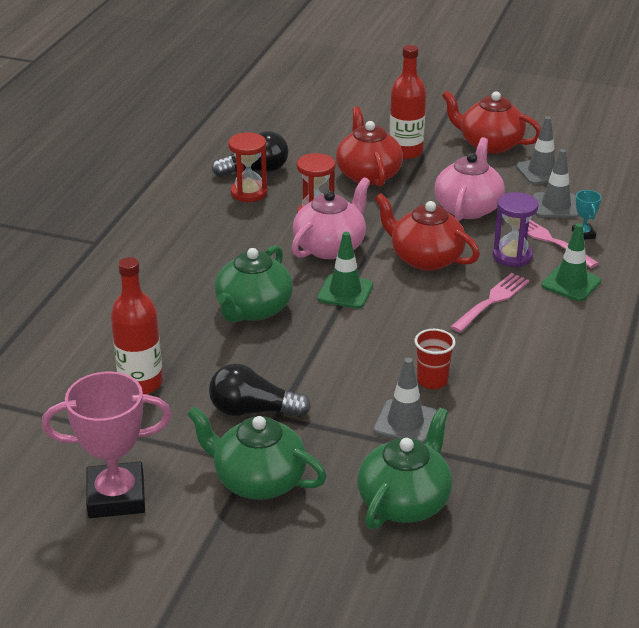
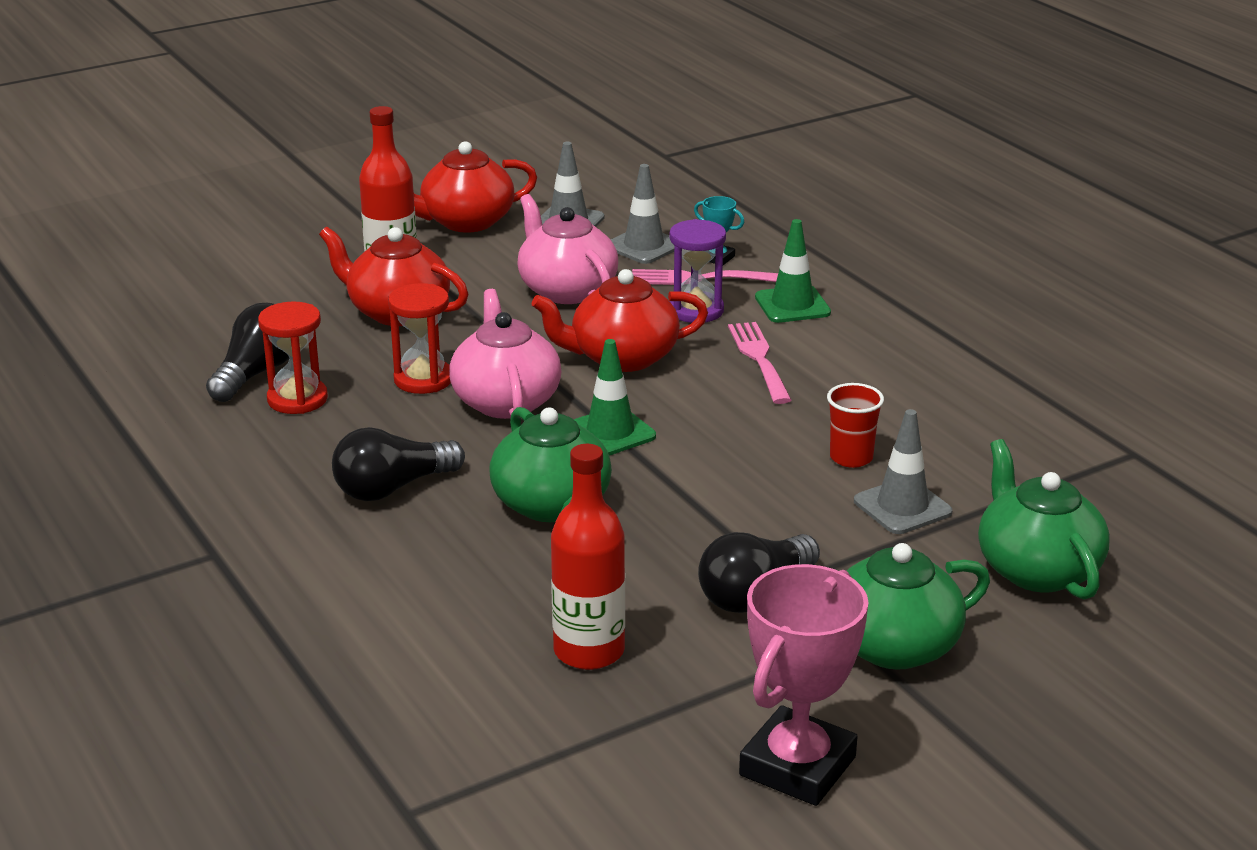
camera: 50 degrees left, 5 degrees down
(208, 257) = (392, 488): none -> black light bulb

